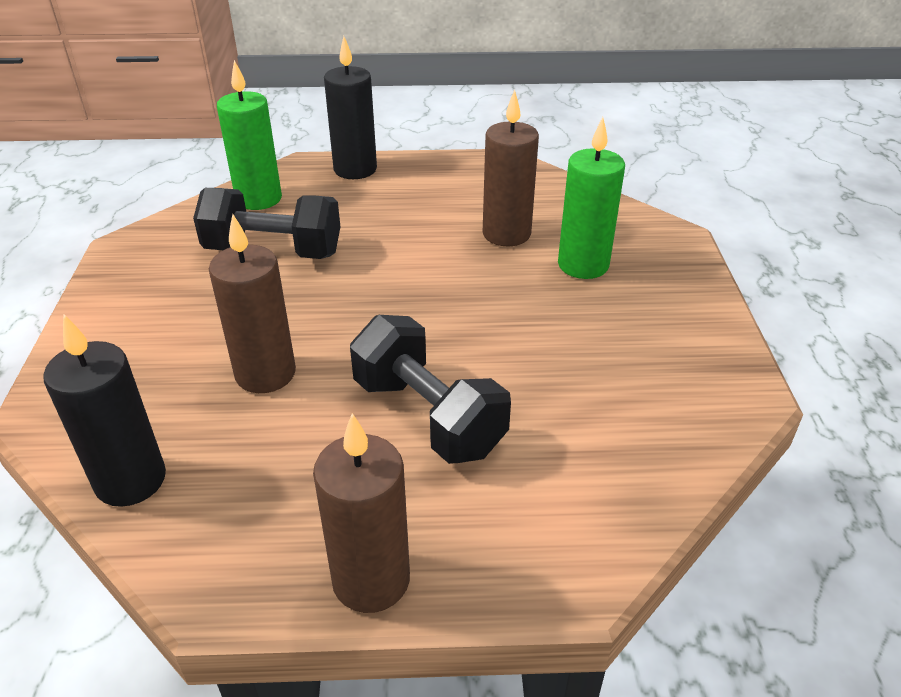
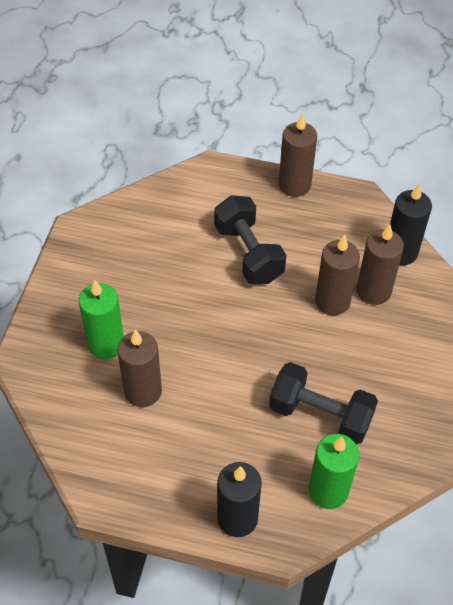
camera: 165 degrees left, 15 degrees up
(192, 403) = (373, 291): none -> brown candle

